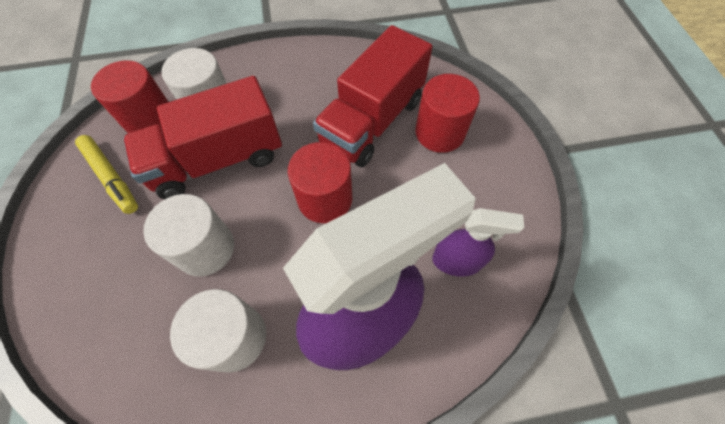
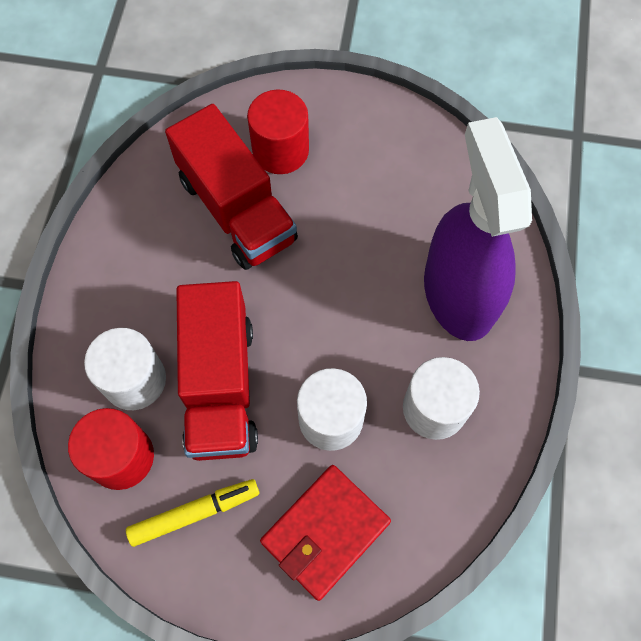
camera: 70 degrees left, 5 degrees up
(102, 277) = (325, 532): none -> red wallet
(325, 199) = (317, 287): red cylinder -> none
(457, 261) = (427, 194): purple spray bottle -> none

